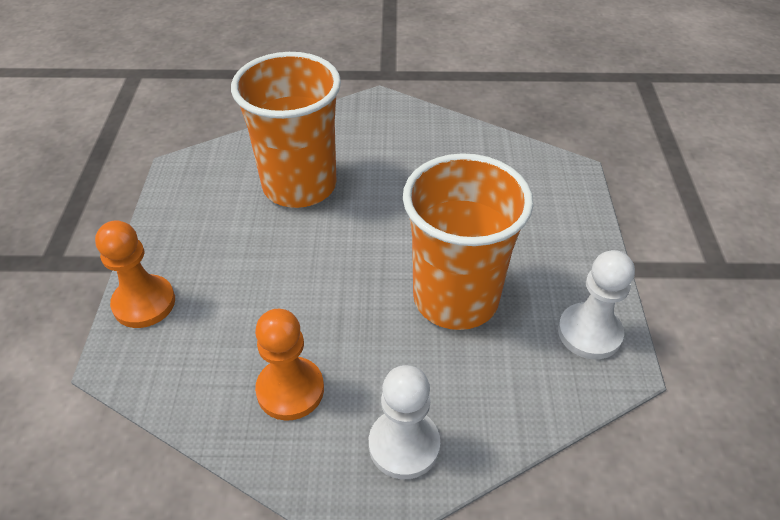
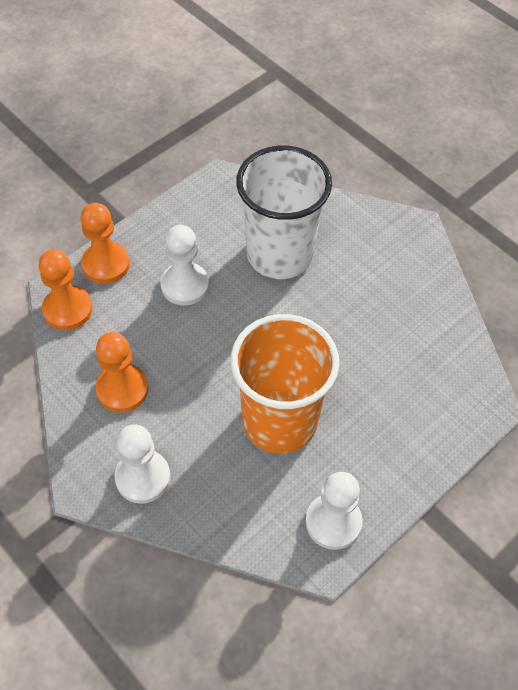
camera: 45 degrees right, 10 degrees up
(148, 369) = (68, 309): none -> orange pawn
(245, 264) = (185, 285): none -> white pawn
(299, 185) = (279, 254): orange cup -> white cup

